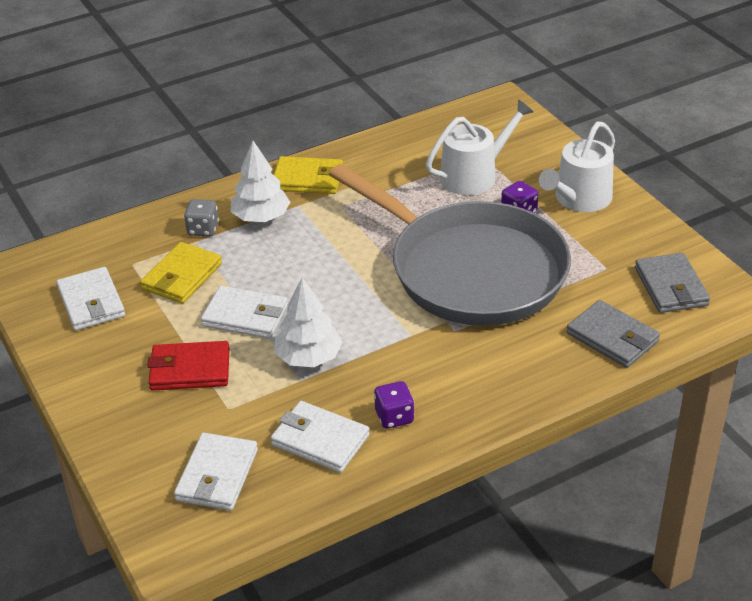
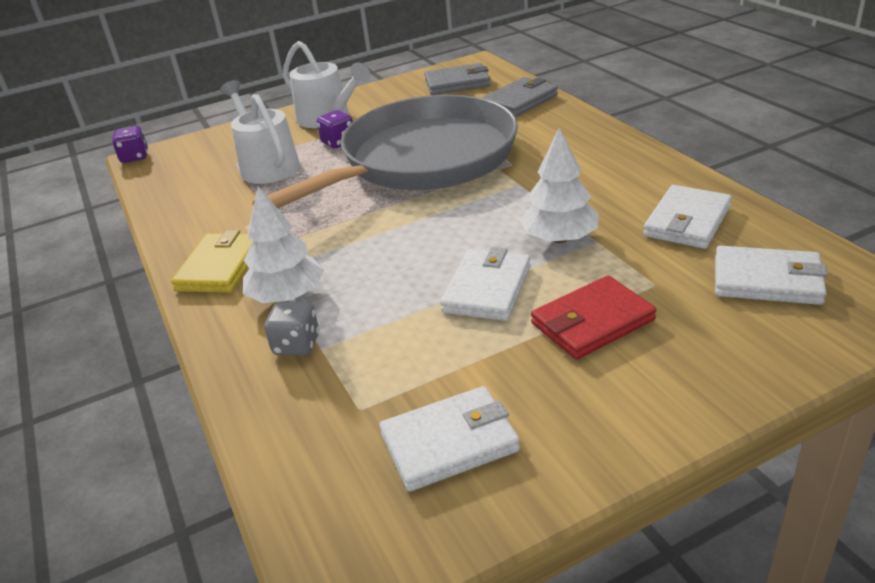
camera: 85 degrees left, 5 degrees down
(182, 276) = (400, 352): yellow wallet -> none
(190, 369) = (592, 322): red wallet -> red wallet turned 60 degrees clockwise
(394, 417) = (641, 185): purple dice -> purple dice (135, 157)

